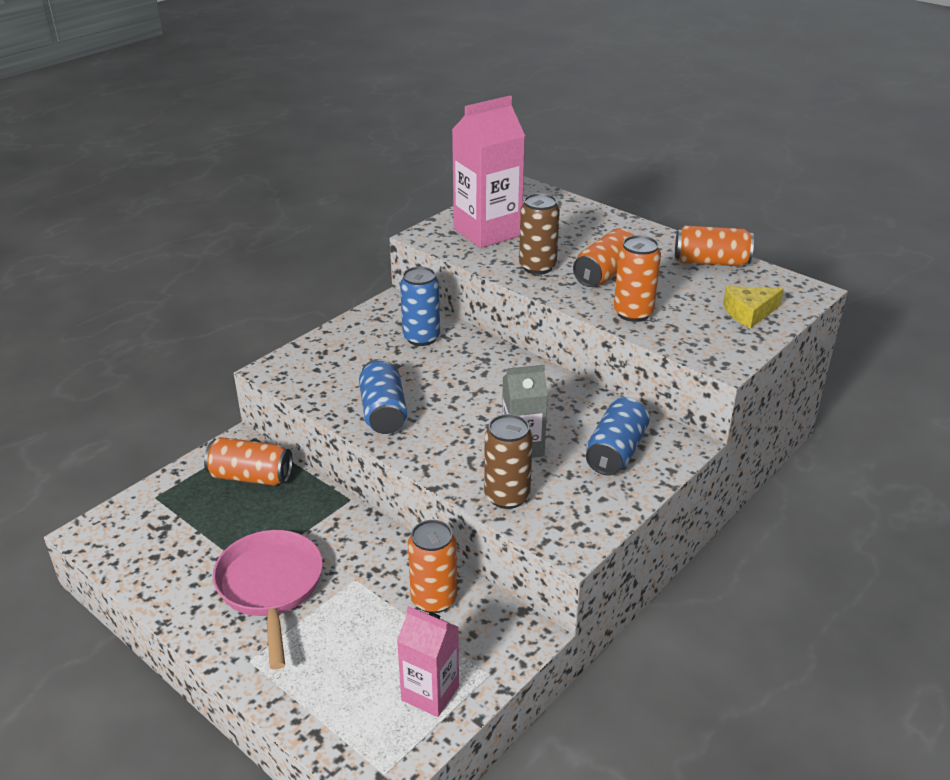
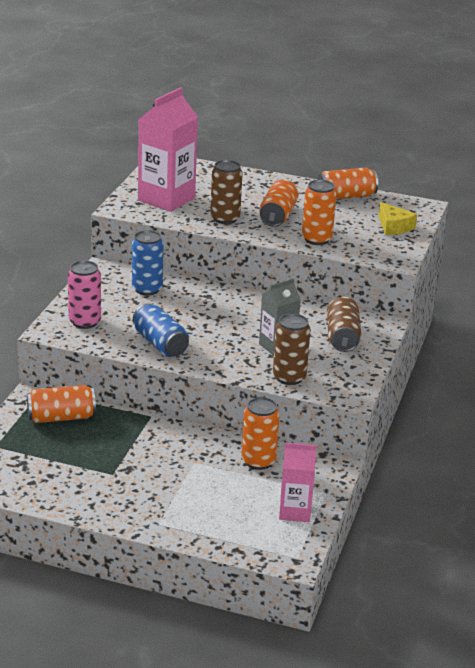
camera: 25 degrees left, 5 degrees down
(271, 588) = (137, 480): pink pan -> none
(321, 366) = (85, 322): none -> pink can
(616, 452) = (342, 337): blue can -> brown can
(749, 313) = (394, 226): yellow cheese -> yellow cheese turned 75 degrees counterclockwise

